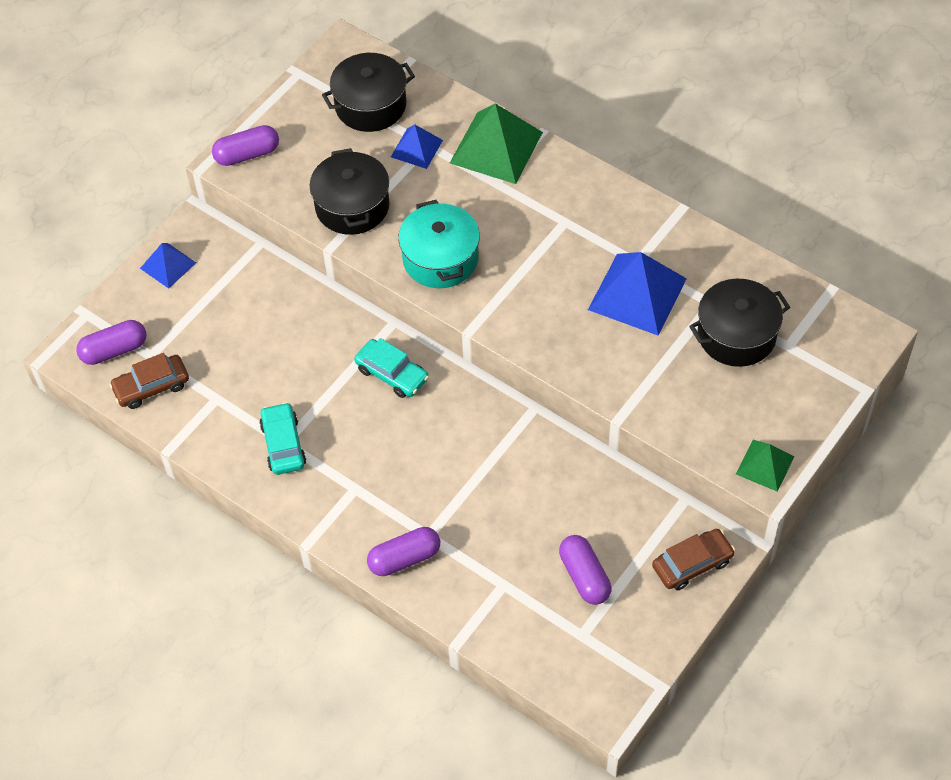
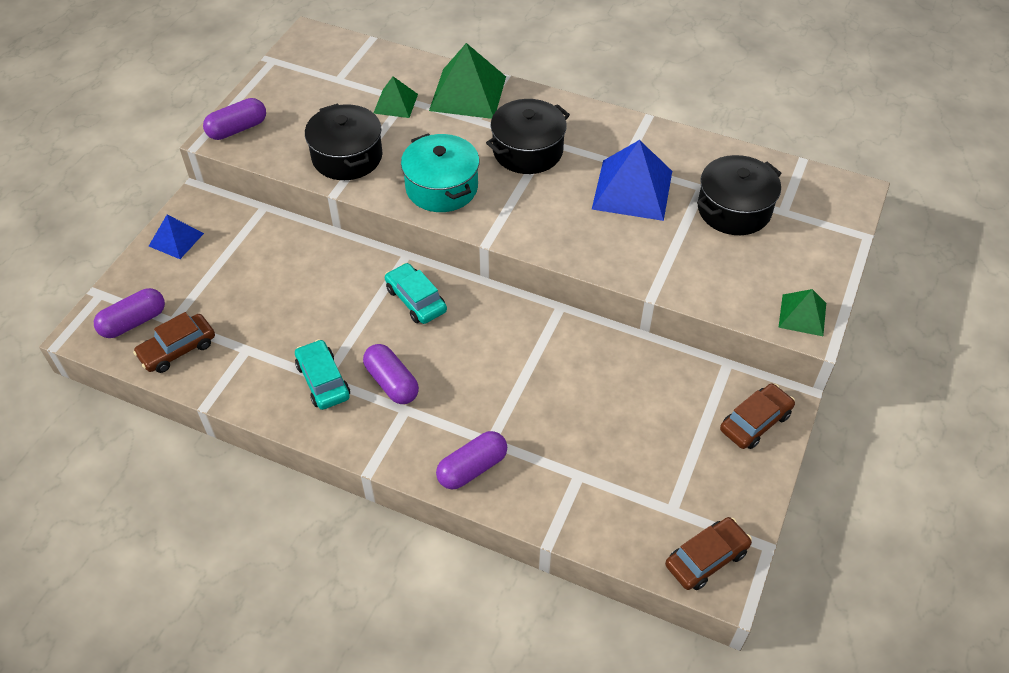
camera: 15 degrees left, 5 degrees down
(370, 105) = (345, 76): black pot -> black pot (527, 151)
(392, 374) = (416, 300): turquoise car -> turquoise car turned 150 degrees counterclockwise
(416, 148) = (395, 103): blue pyramid -> green pyramid
(584, 576) = (656, 452): purple capsule -> purple capsule (391, 382)
(599, 686) = (706, 558): none -> brown car

